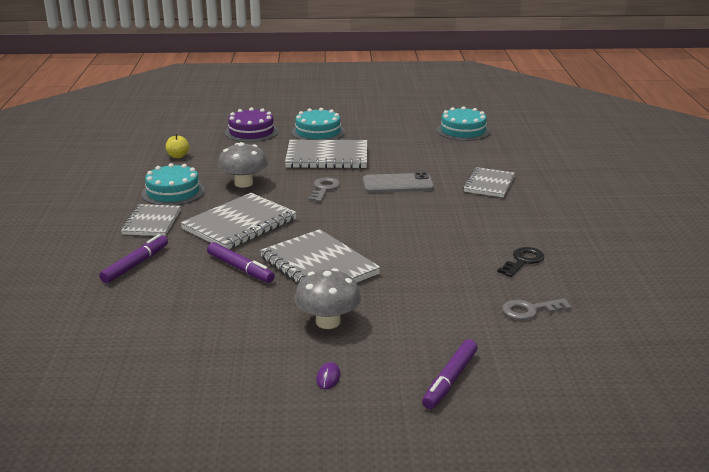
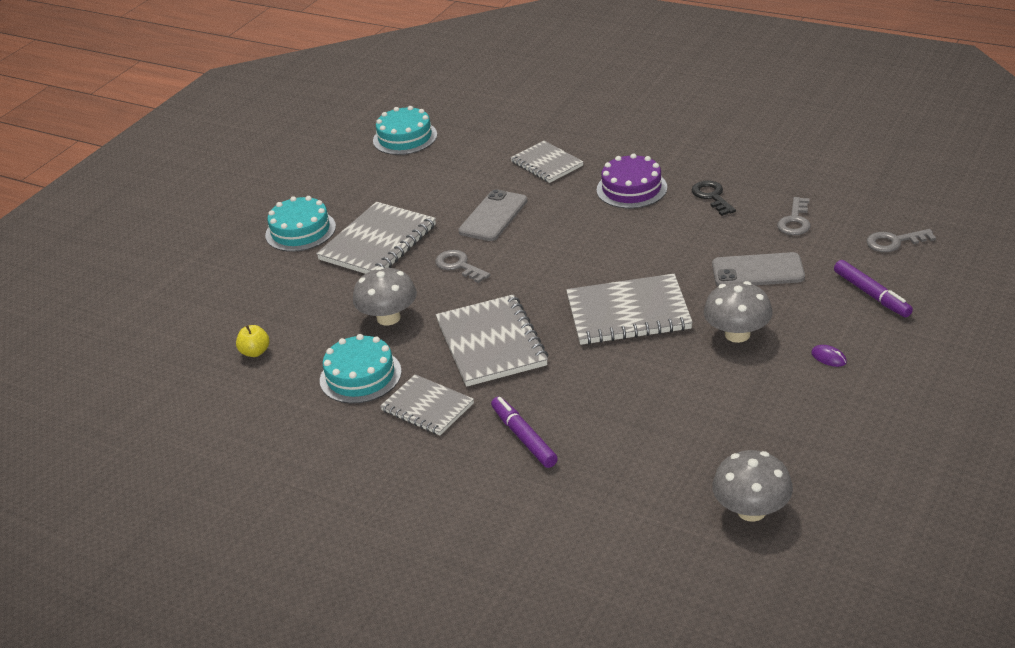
camera: 55 degrees left, 10 degrees up
(87, 386) = (751, 510): none -> grey mushroom
(240, 268) = (593, 365): purple marker -> none
(251, 132) = (243, 279): purple cake -> purple cake (631, 189)
(431, 310) = (758, 271): none -> grey phone
(554, 374) = (894, 242): none -> grey key

